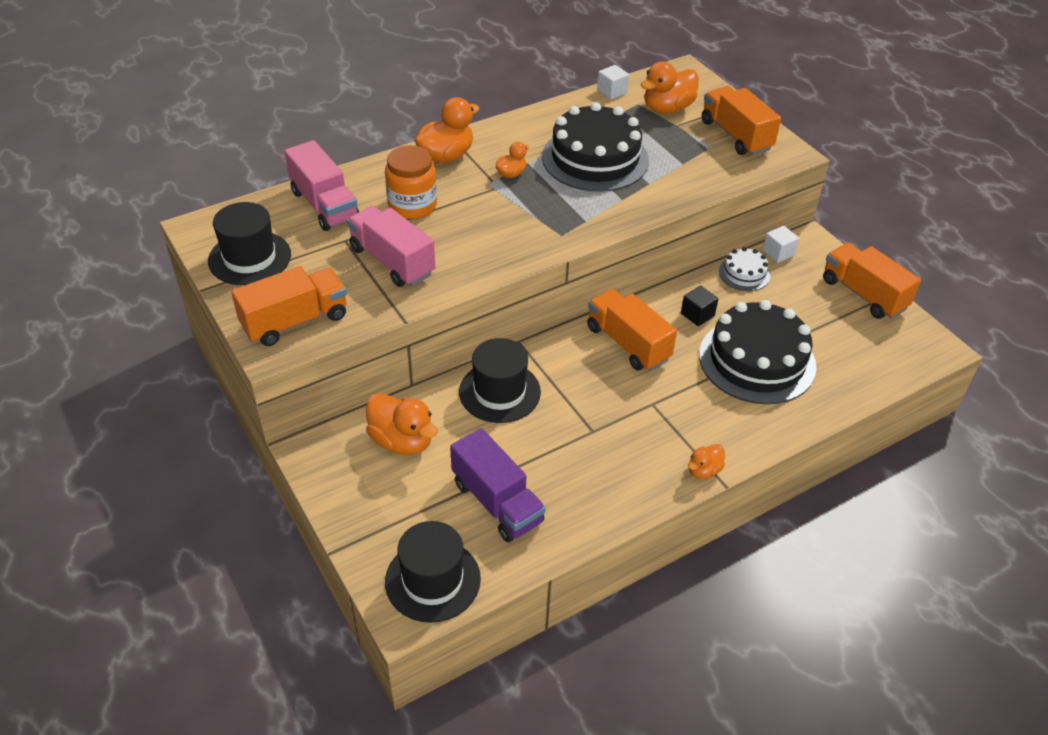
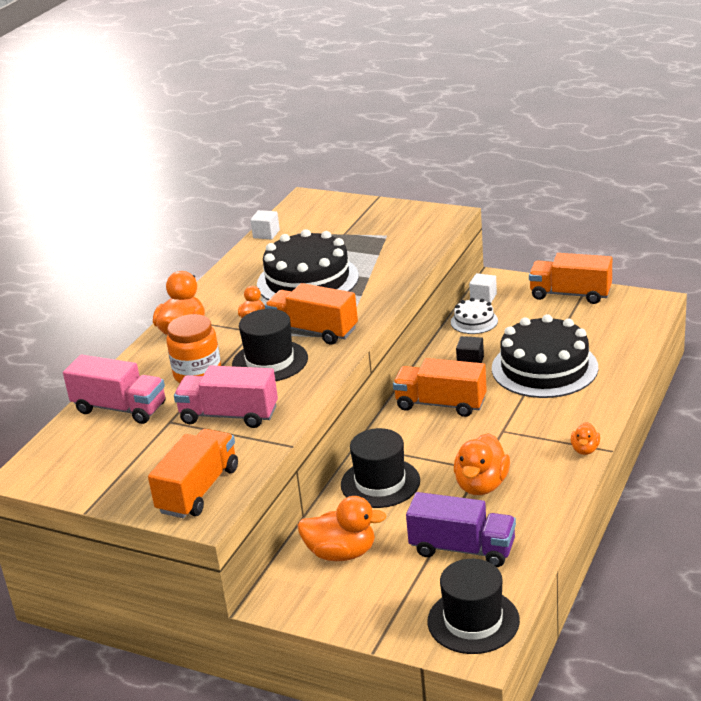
camera: 30 degrees left, 15 degrees down
(250, 258) = (100, 472): black hat -> black hat (270, 361)
(667, 108) = (323, 226): orange duck -> orange duck (481, 485)
(736, 135) = (396, 221): orange truck -> orange truck (313, 331)

